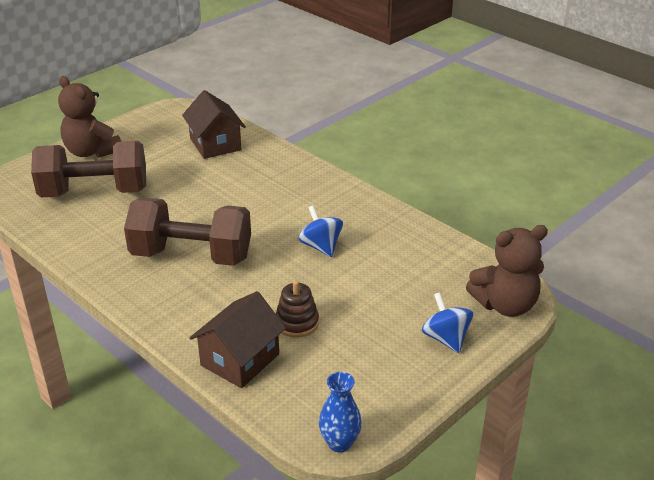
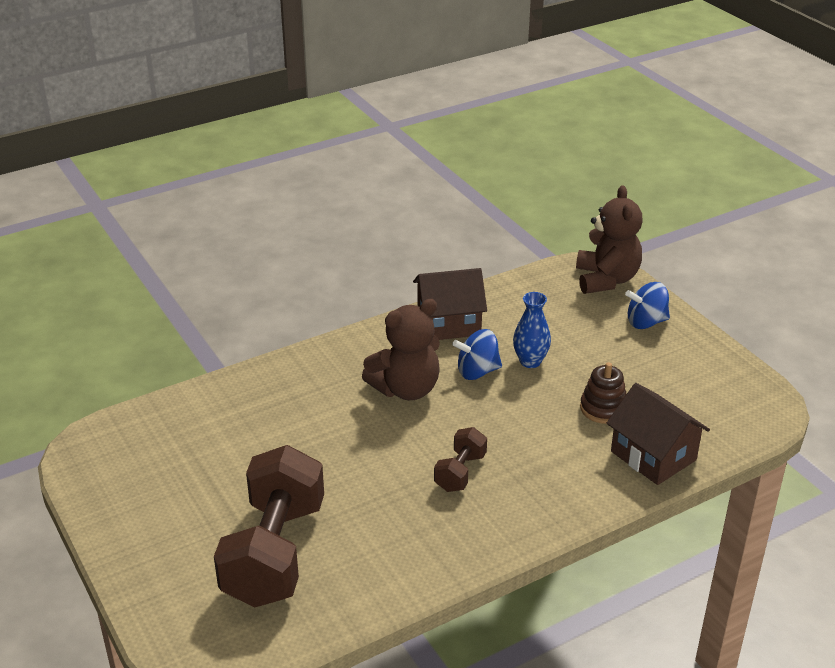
camera: 75 degrees left, 0 degrees up
(92, 151) = (156, 551): brown teddy bear -> brown teddy bear (406, 389)
(191, 256) = (460, 472): brown dumbbell -> brown dumbbell, size x0.47
(215, 144) = (210, 424): brown house -> brown house (449, 323)
(339, 443) = (774, 409): blue vase -> blue vase (530, 361)

